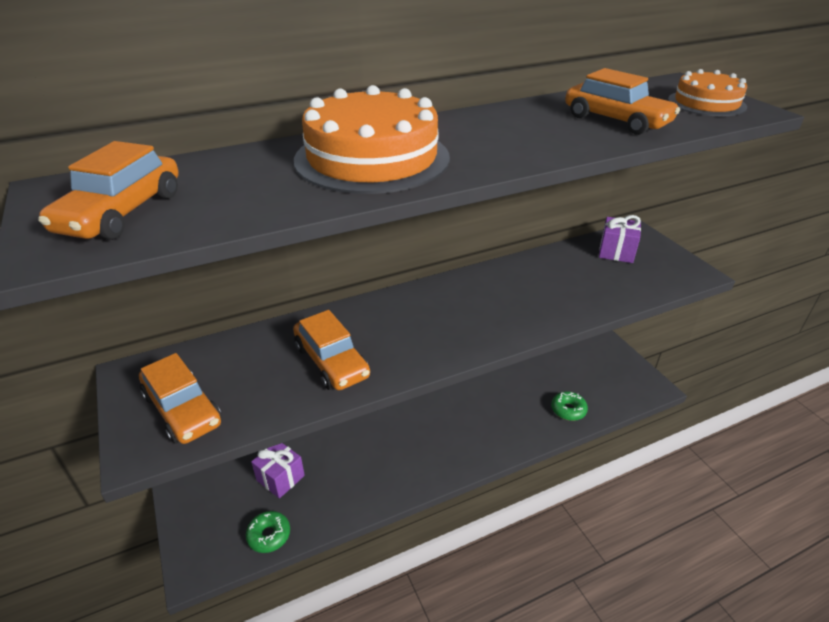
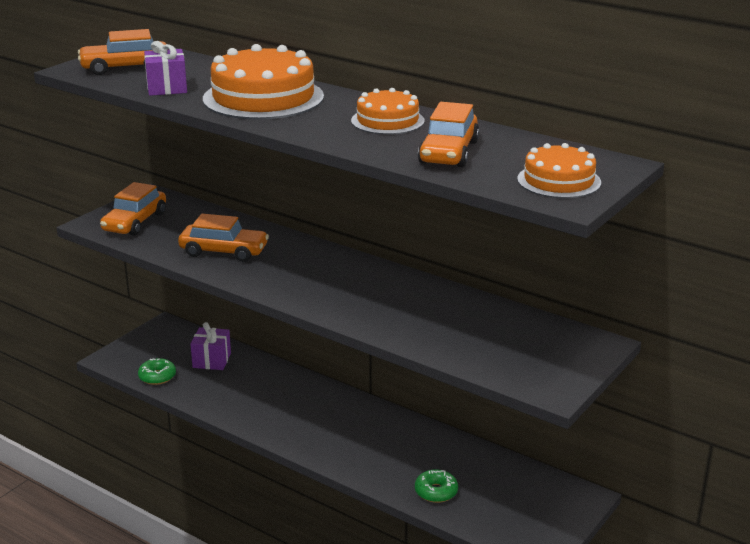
camera: 60 degrees right, 10 degrees down
(331, 361) = (224, 251): orange car -> orange car turned 105 degrees counterclockwise
(510, 123) = (387, 121): none -> orange cake
(616, 252) = (539, 337): purple gift -> purple gift (167, 88)

